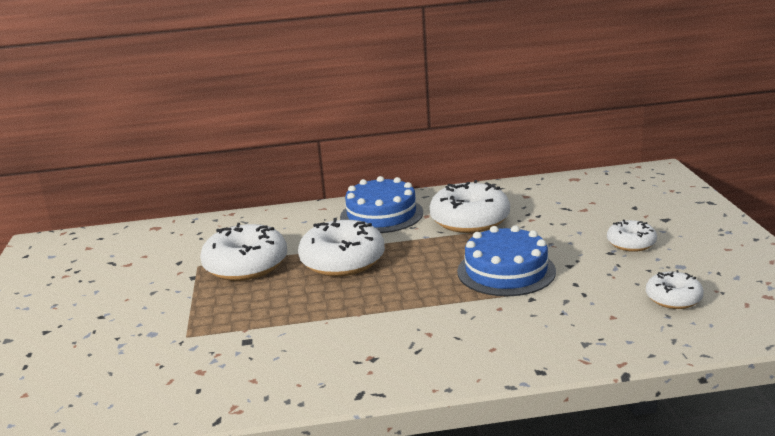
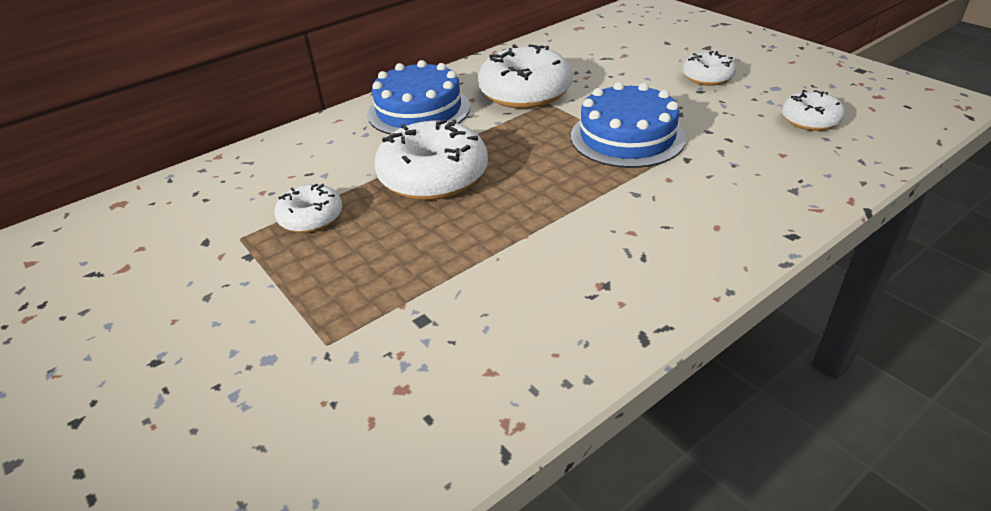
camera: 30 degrees left, 15 degrees up
(246, 265) = (311, 218): white donut -> white donut, size x0.55

